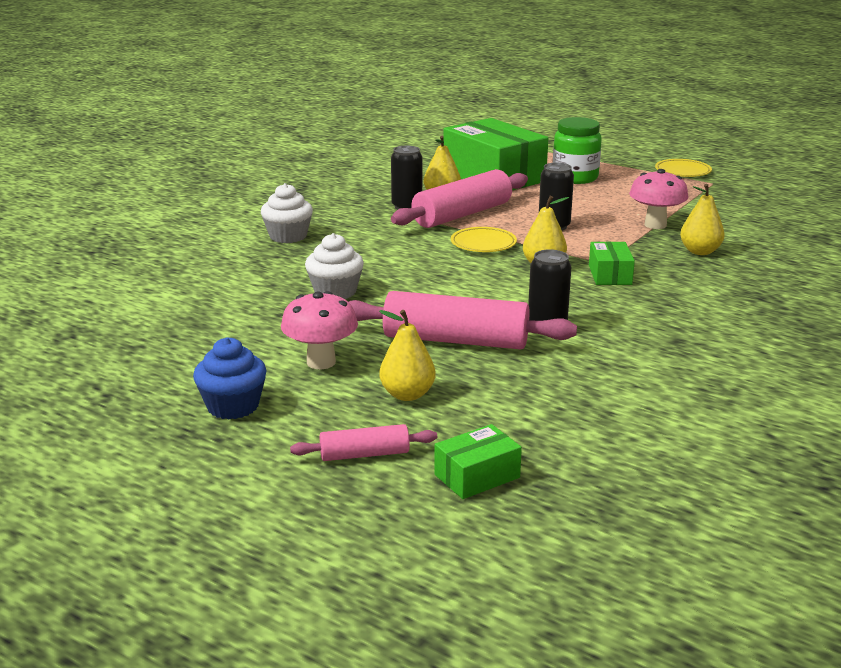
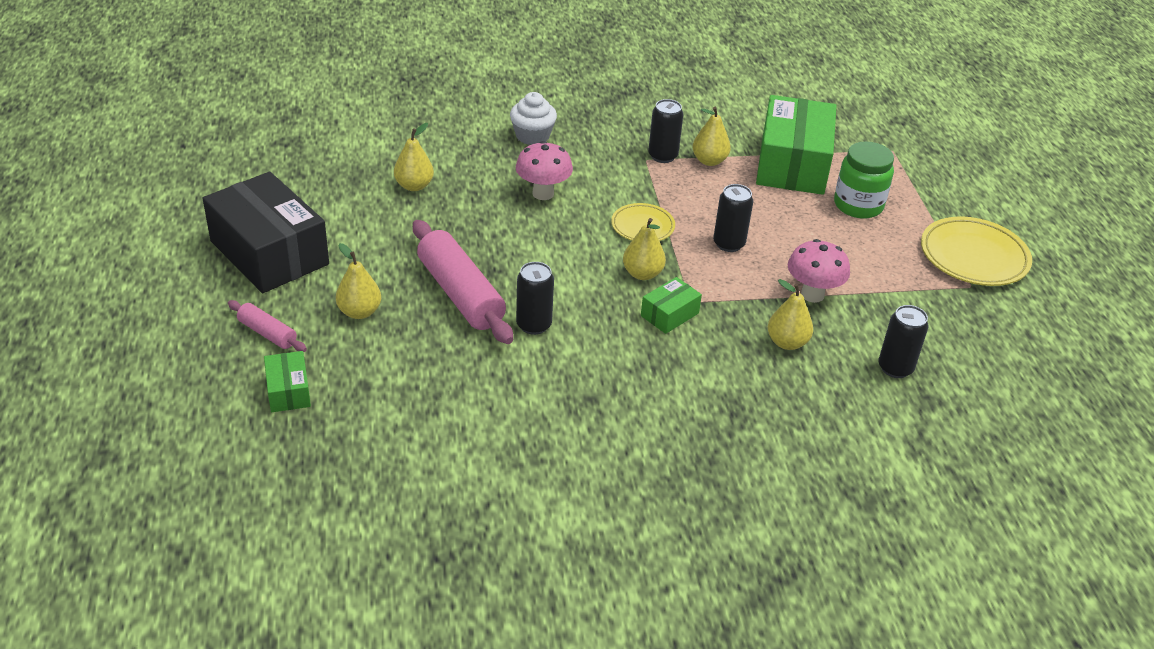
camera: 45 degrees right, 15 degrees up
(233, 406) = (269, 252): blue cupcake -> black box
(262, 303) = (414, 186): none -> yellow pear
(321, 362) = (362, 254): pink mushroom -> pink mushroom (543, 193)
(335, 292) = (470, 205): white cupcake -> none
(462, 215) = (686, 189): pink rolling pin -> none
(477, 476) = (288, 391): green box -> green box turned 60 degrees clockwise
(682, 172) = (973, 257): yellow plate -> yellow plate, size x1.68
(772, 232) = (895, 368): none -> black can

